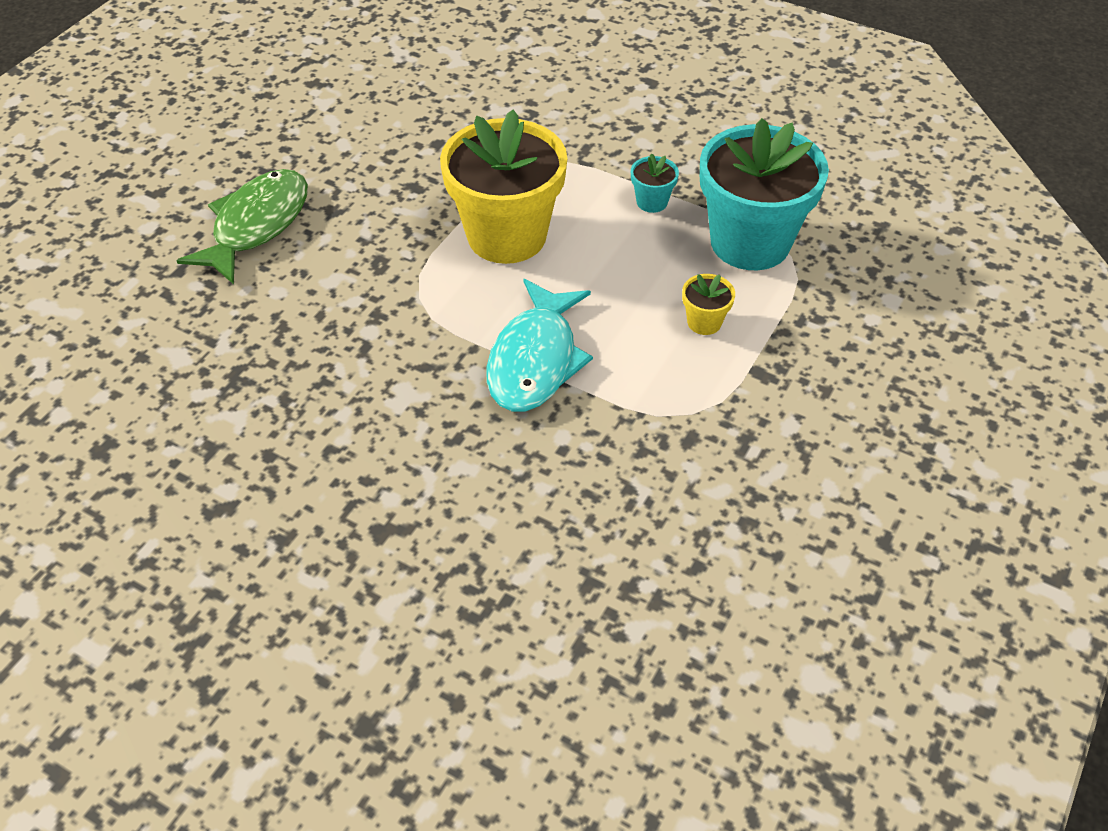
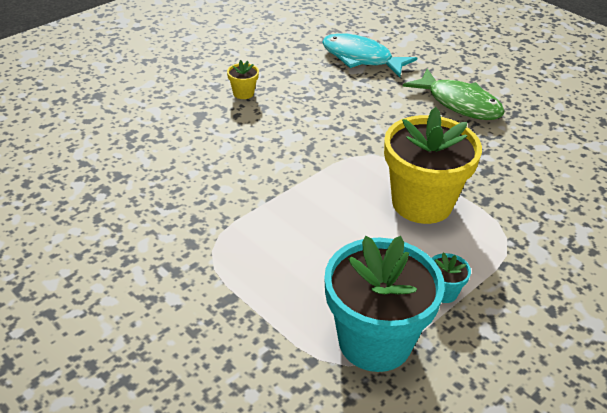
camera: 105 degrees right, 10 degrees down
(535, 360) = (295, 191): turquoise fish -> turquoise fish (361, 58)
(704, 322) = (293, 283): yellow flower pot -> yellow flower pot (243, 93)

